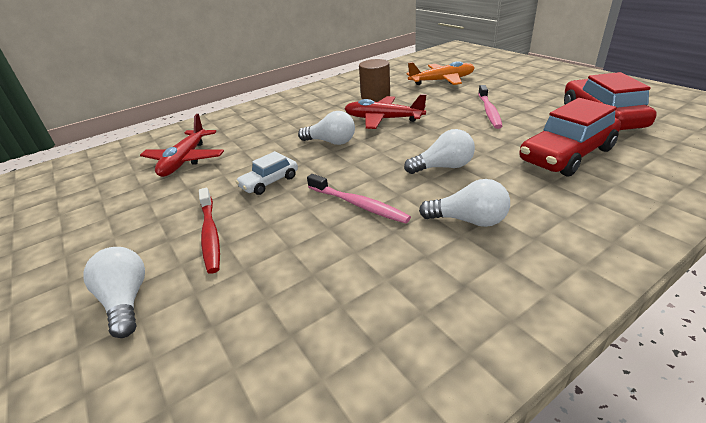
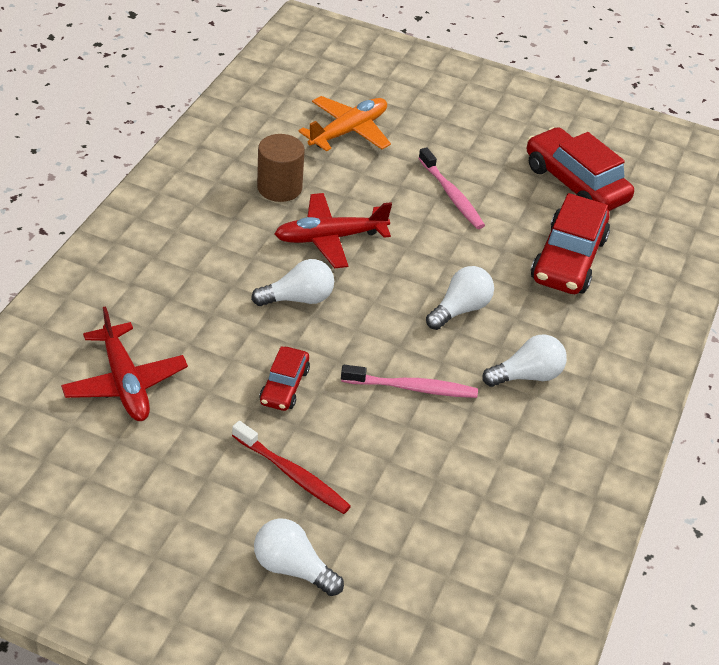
camera: 40 degrees left, 10 degrees up
(269, 182) = (284, 386): white car -> red car

